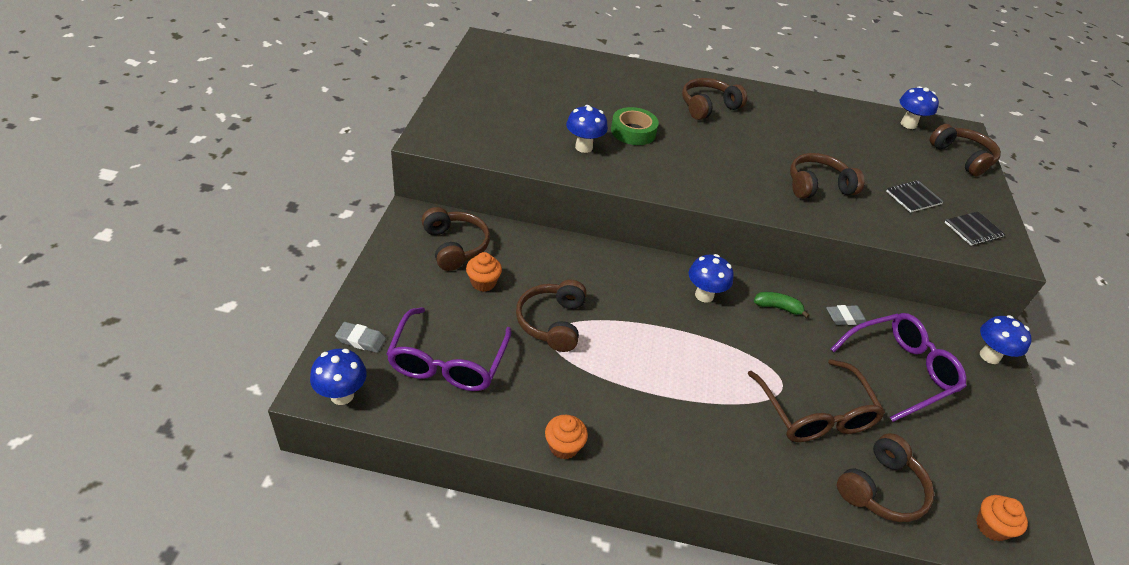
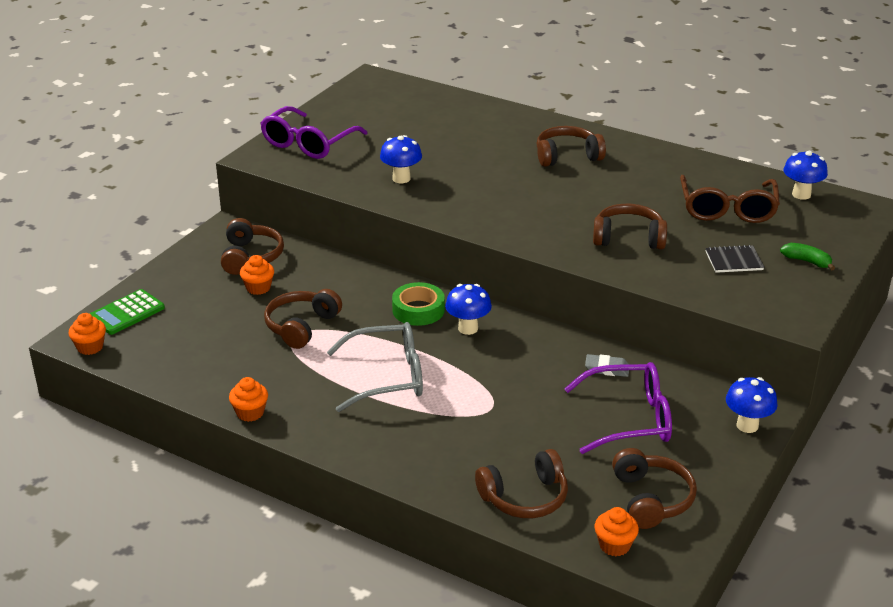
camera: 25 degrees right, 10 degrees down
(342, 395) = (90, 347): blue mushroom -> orange cupcake
(361, 340) = (127, 313): grey eraser -> green calculator
(448, 362) = (189, 340): purple glasses -> purple glasses (308, 143)
(633, 131) = (464, 170): green tape -> green tape (418, 310)
(669, 368) = (388, 377): none -> grey glasses
(777, 307) = (538, 349): green banana -> green banana (807, 261)
(815, 414) = (506, 434): brown glasses -> brown glasses (727, 209)
(962, 157) = (838, 232): brown headphones -> brown headphones (651, 499)
(973, 230) = (778, 296): black notebook -> none

